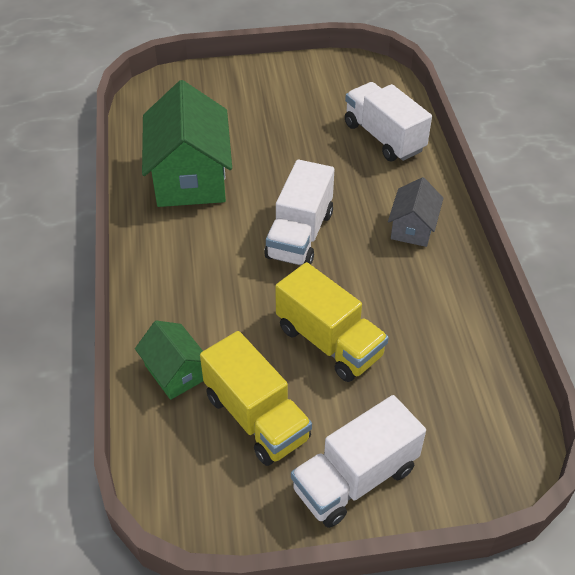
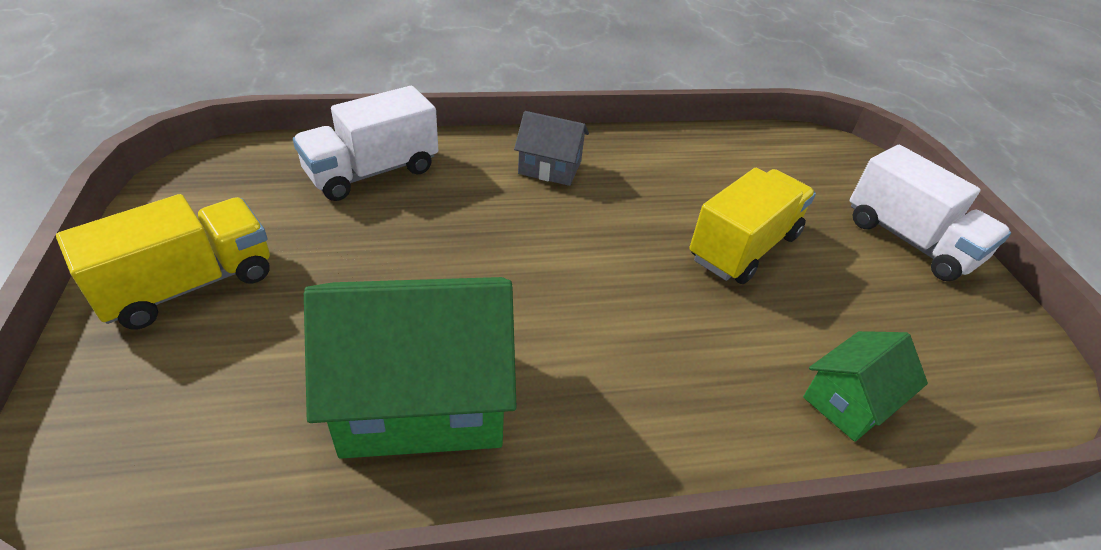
camera: 95 degrees left, 5 degrees down
(256, 417) = (878, 314): yellow truck -> yellow truck (189, 285)
(300, 235) = (566, 263): white truck -> none

